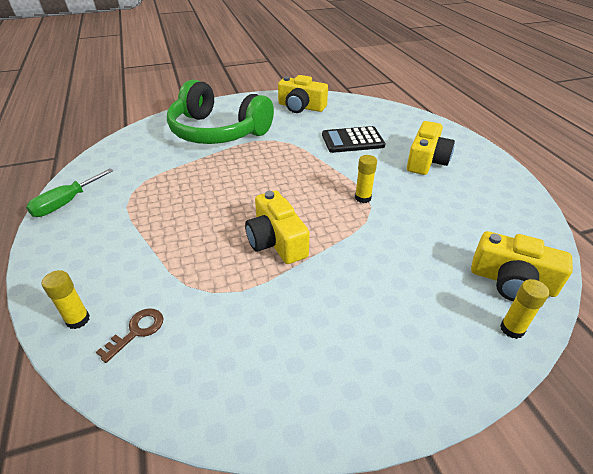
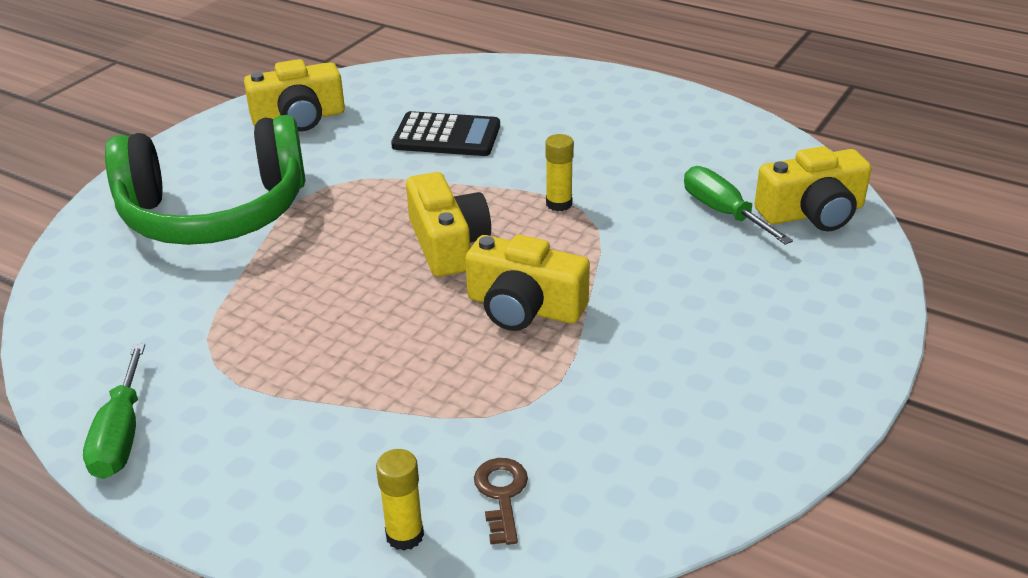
camera: 40 degrees left, 5 degrees down
(352, 140) = (446, 136): black calculator -> black calculator turned 120 degrees counterclockwise
(426, 160) = (575, 122): yellow camera -> yellow camera (447, 244)
(450, 249) = (723, 212): none -> green screwdriver
(512, 329) = (859, 256): yellow glue stick -> none

